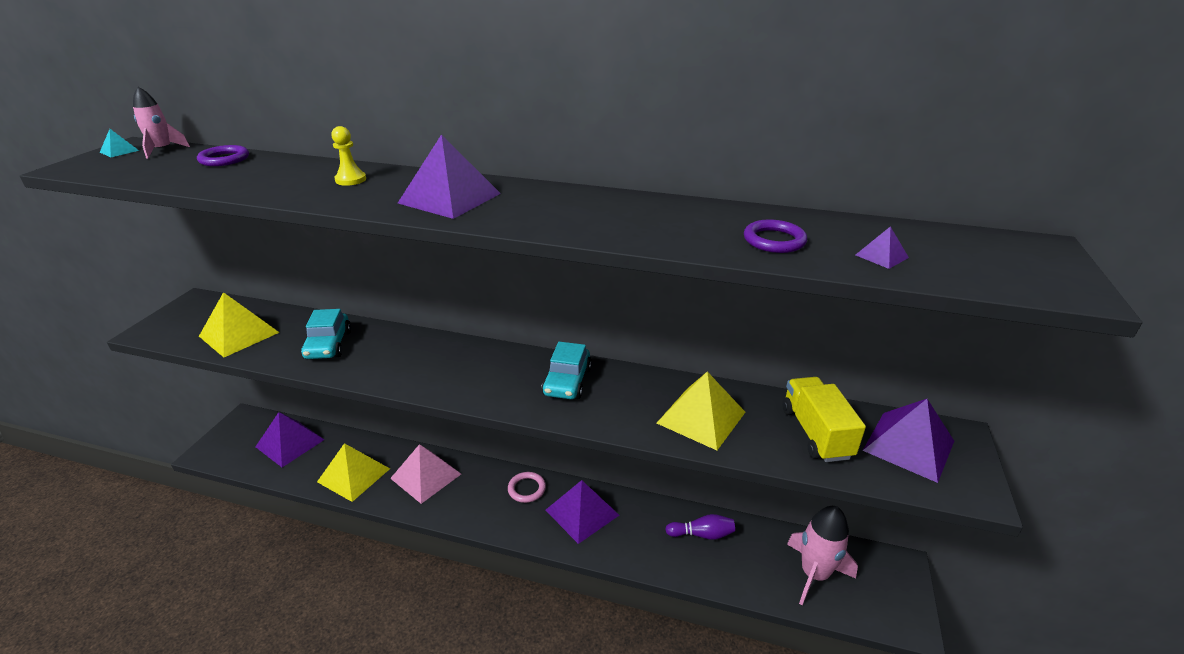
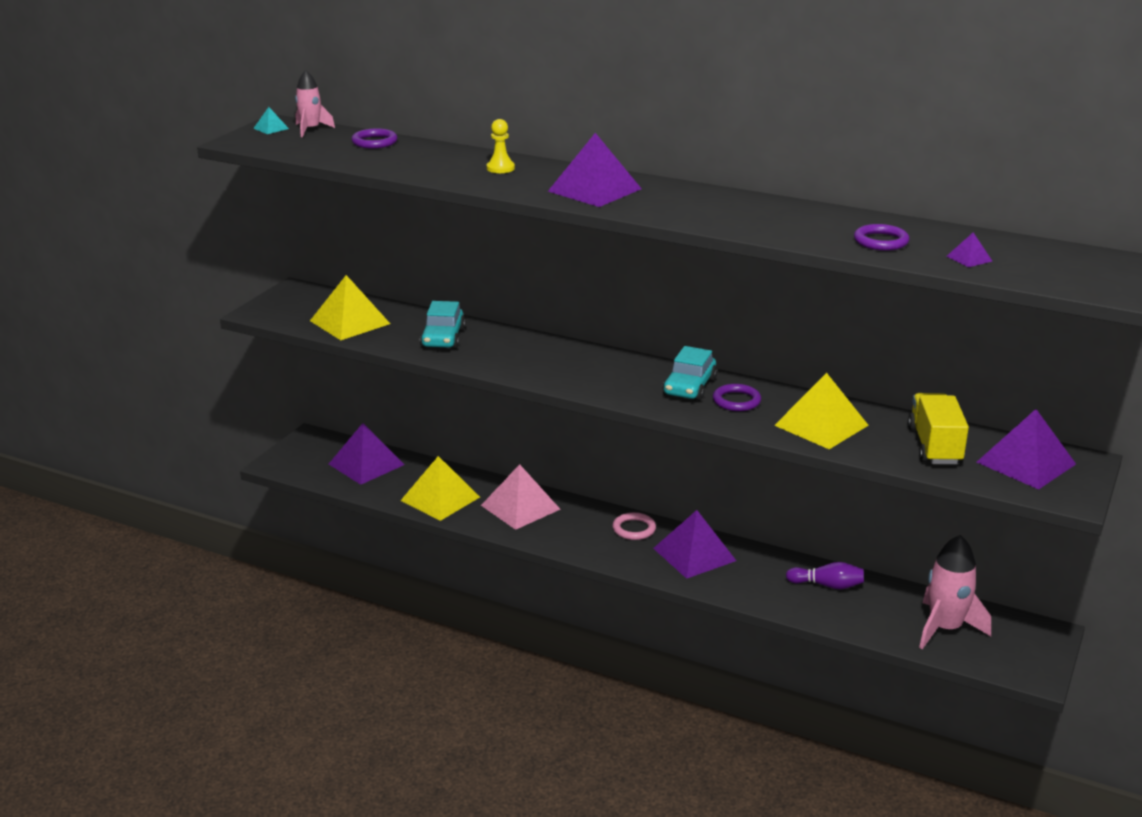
camera: 10 degrees right, 5 degrees down
(614, 394) = (736, 401): none -> purple ring

